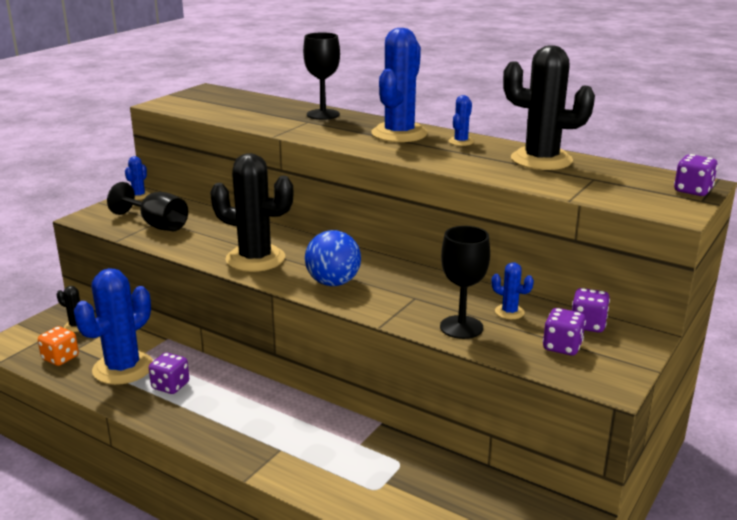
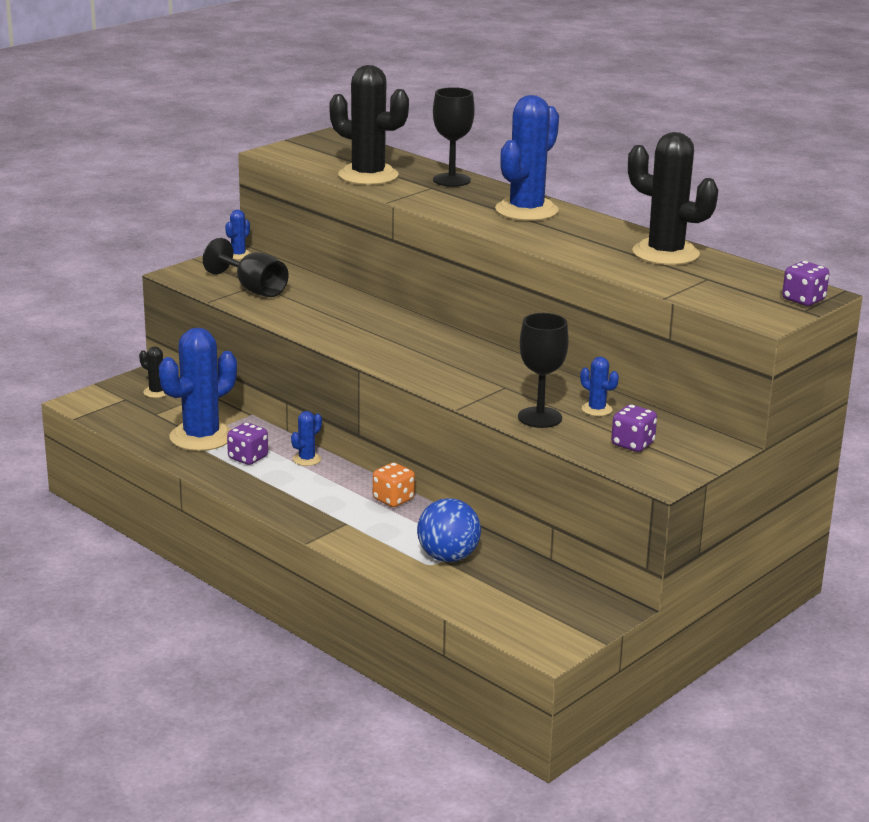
camera: 10 degrees right, 0 degrees up
(60, 358) = (138, 421): orange dice -> orange dice (393, 499)
(255, 259) = (351, 334): black cactus -> black cactus (368, 176)
(333, 282) = (425, 364): blue ball -> blue ball (448, 557)
(461, 142) = (590, 225): blue cactus -> blue cactus (307, 459)
(587, 325) = (671, 429): purple dice -> none

